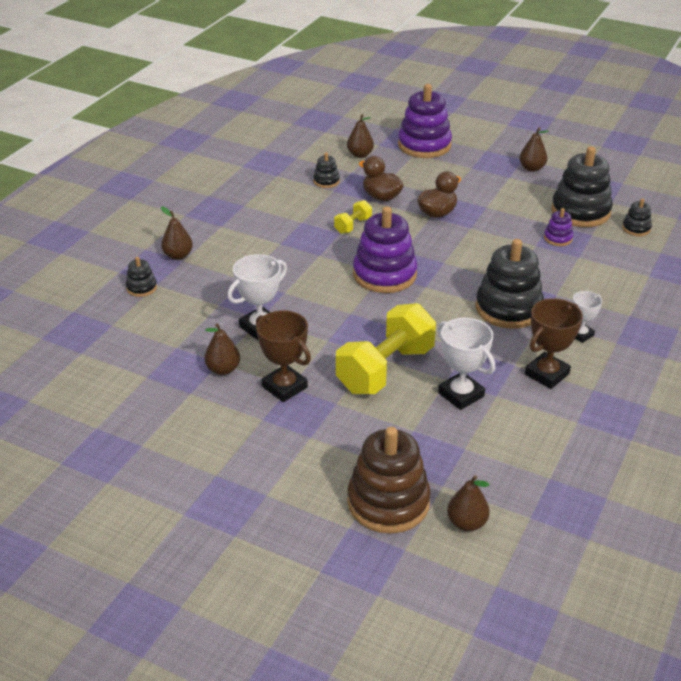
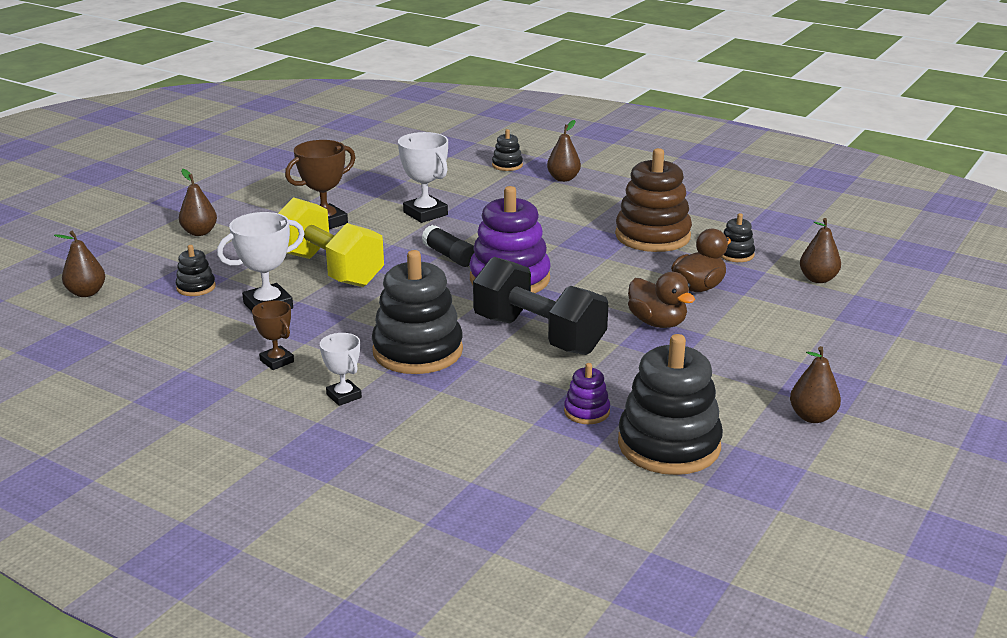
camera: 95 degrees right, 10 degrees down
(223, 369) = (364, 198): brown pear -> brown pear (199, 232)
(348, 307) = (449, 256): none -> black glue stick
(353, 226) = (623, 266): yellow dumbbell -> none
(388, 502) = (140, 260): brown stacking toy -> brown stacking toy (652, 236)
(424, 145) = (865, 328): purple stacking toy -> none
(468, 258) = (538, 335): none -> black dumbbell
(547, 374) = (277, 361): brown trophy -> brown trophy, size x0.61
(636, 228) = (615, 494): black stacking toy -> black stacking toy (196, 287)

